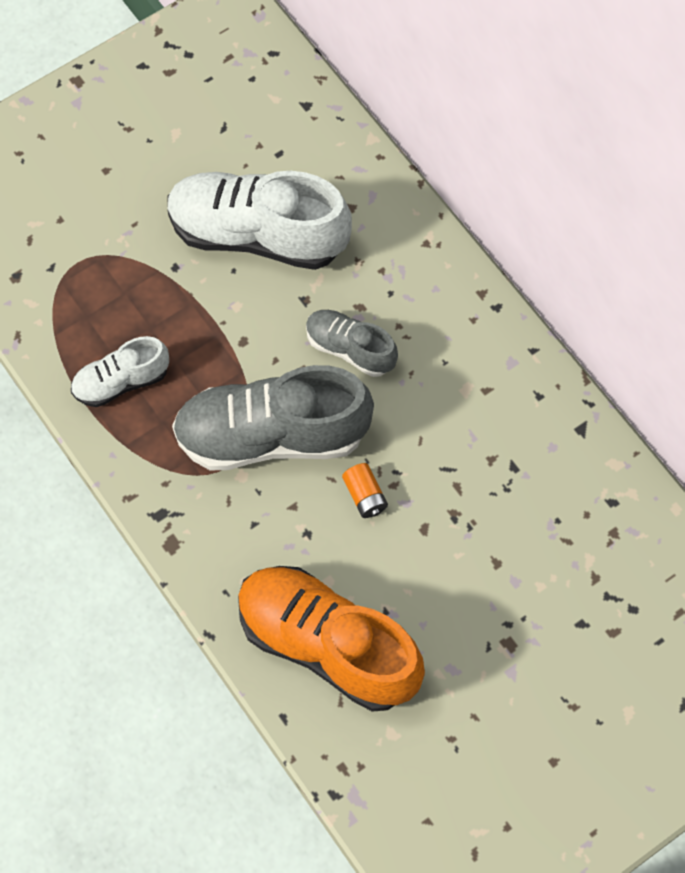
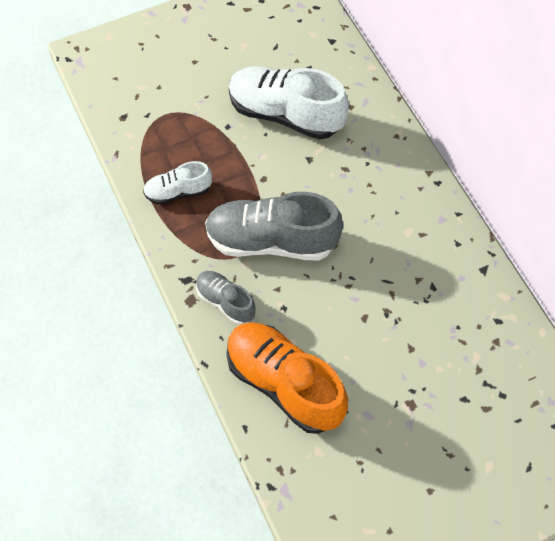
camera: 10 degrees right, 5 degrees down
(350, 349) = (334, 194): grey shoe -> grey shoe (225, 302)
(365, 496) = (327, 290): orange battery -> none

